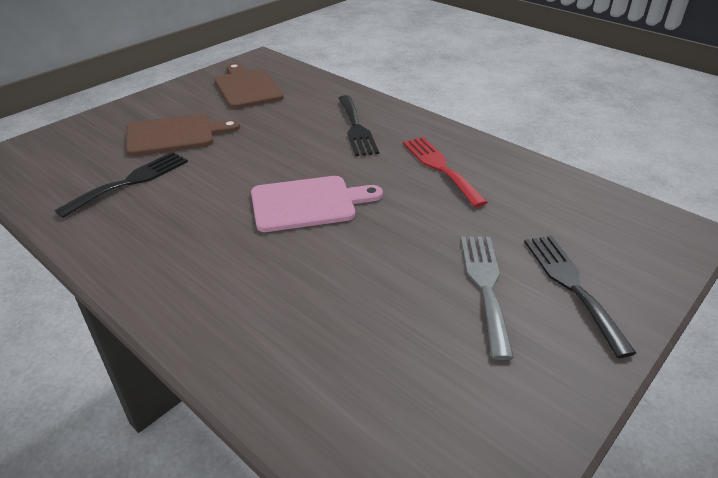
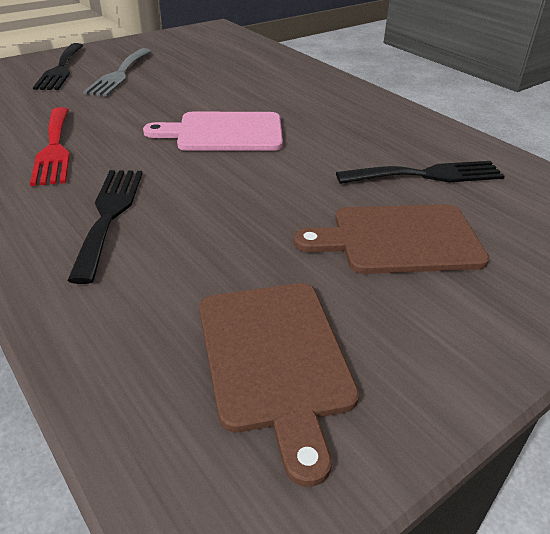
camera: 170 degrees left, 0 degrees up
(131, 181) = (427, 175): black fork -> black fork turned 150 degrees counterclockwise

